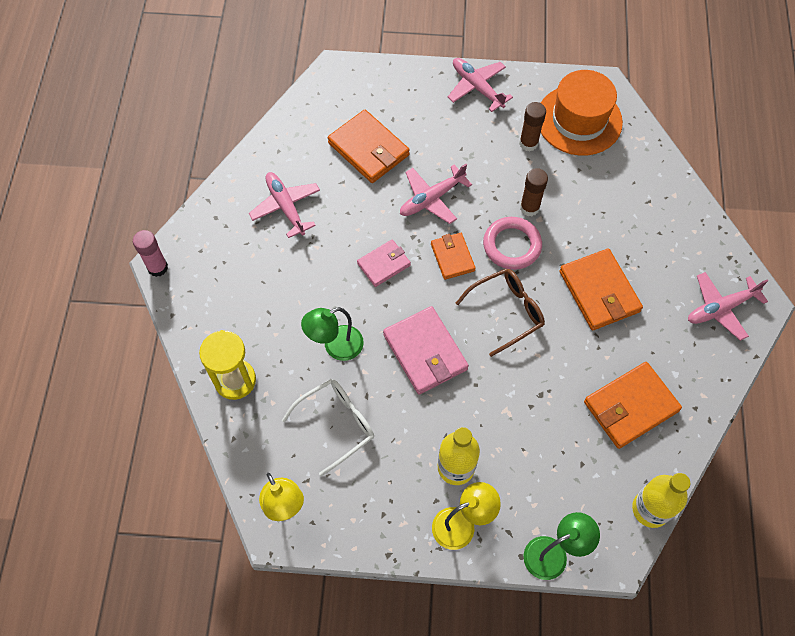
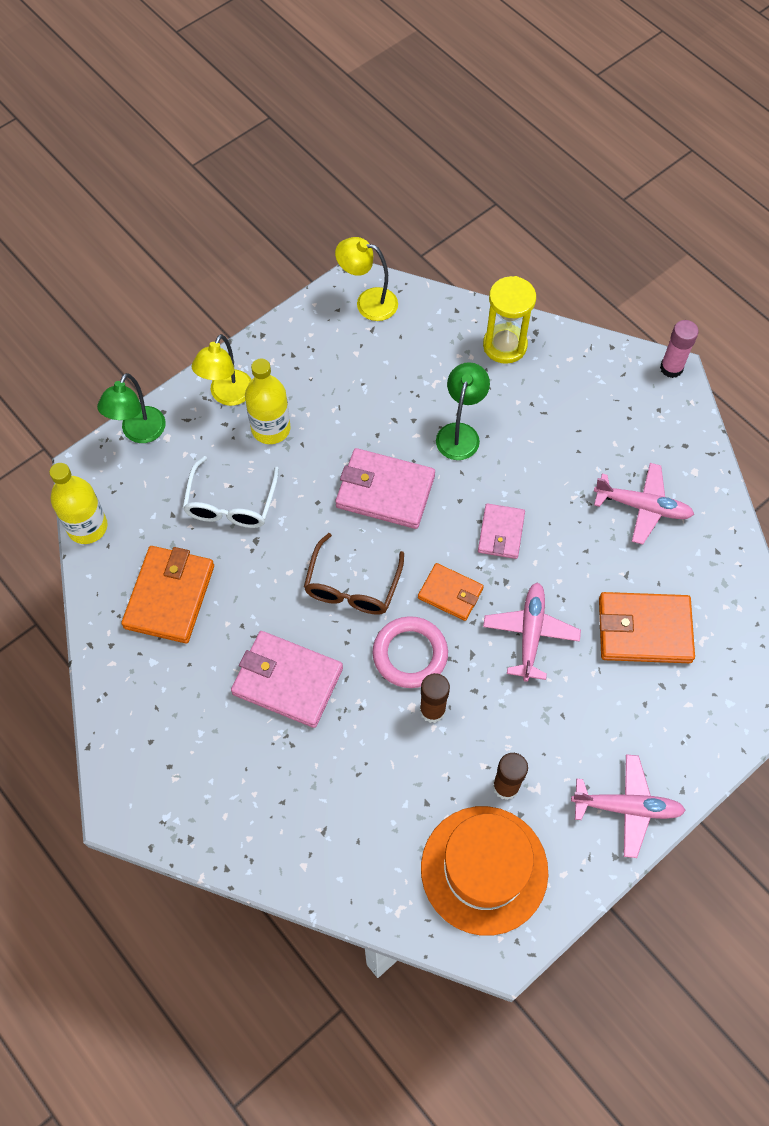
camera: 135 degrees right, 0 degrees up
(336, 424) = (393, 381): white glasses -> white glasses (231, 504)
(599, 291) = (287, 681): orange wallet -> pink wallet
(720, 308) = (157, 768): pink plane -> none

